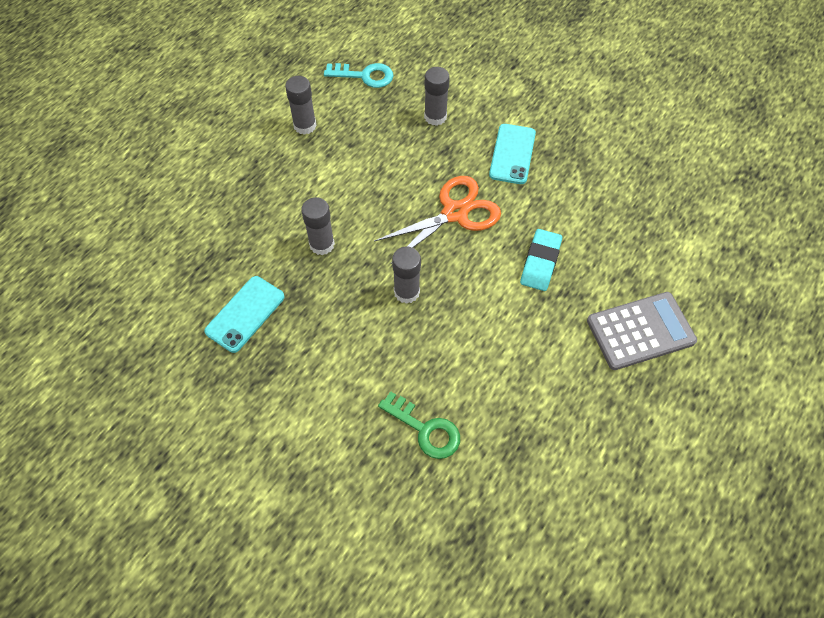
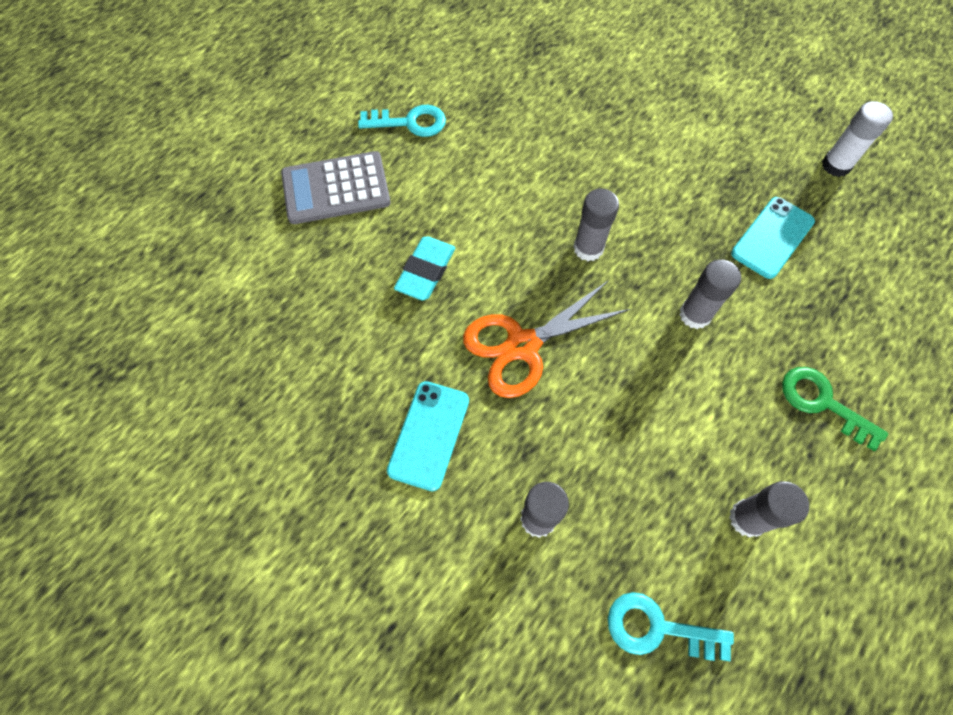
camera: 175 degrees left, 5 degrees up
(164, 394) = (836, 165): none -> white glue stick
(425, 429) = (572, 119): green key -> green key (822, 403)
(592, 412) = (410, 122): none -> turquoise key

